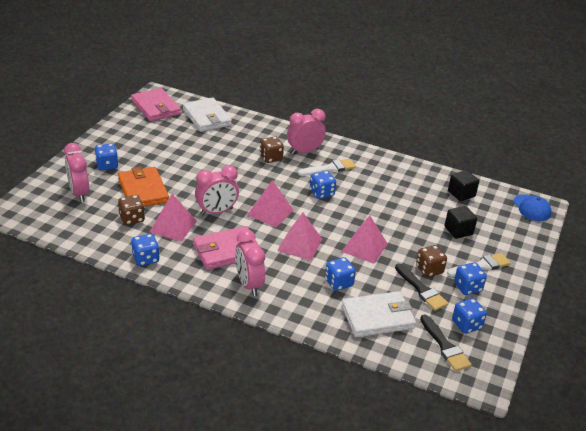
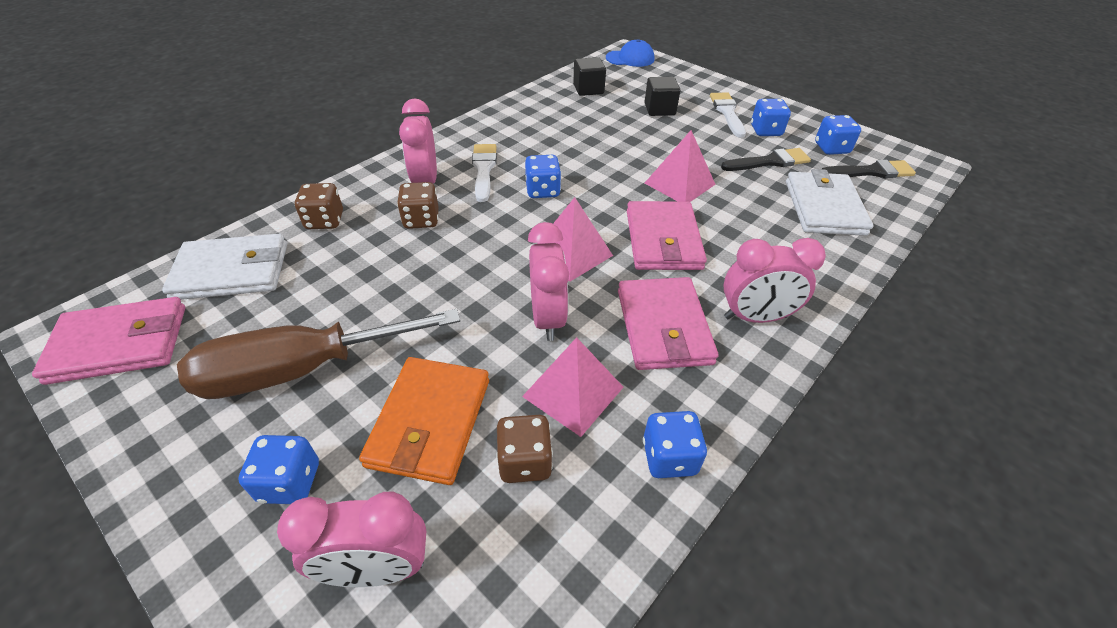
camera: 70 degrees left, 10 degrees up
(143, 190) = (429, 422): orange wallet -> orange wallet turned 75 degrees counterclockwise
(159, 152) = (301, 369): none -> brown screwdriver
(300, 245) = (663, 240): pink pyramid -> pink wallet
(338, 283) = (754, 223): blue dice -> none
(429, 270) = (731, 147): brown dice -> brown dice (325, 221)

